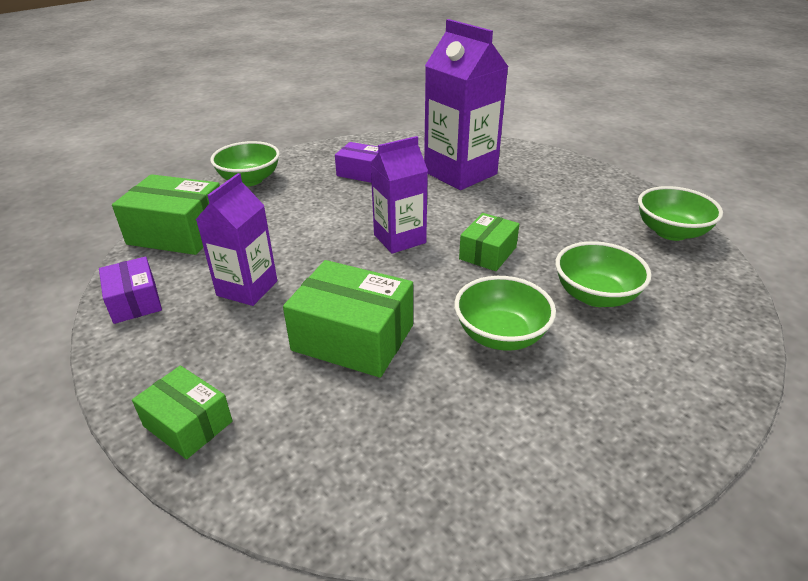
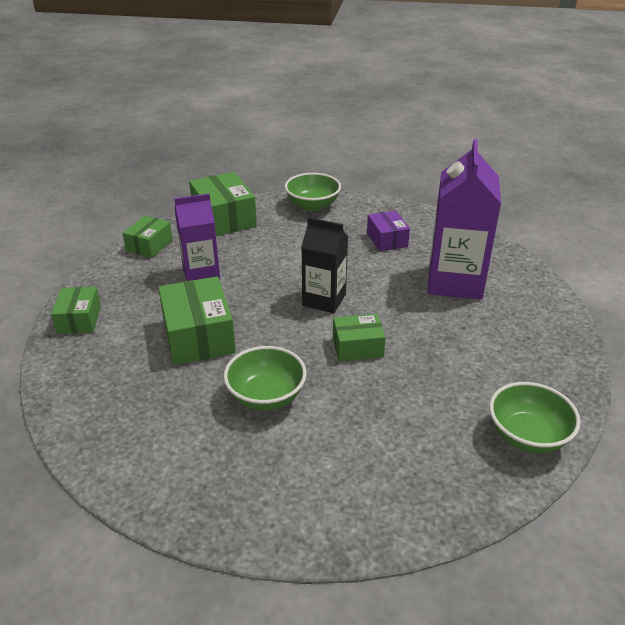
camera: 50 degrees right, 0 degrees up
(135, 301) = (149, 245): purple box -> green box
(399, 239) = (324, 300): purple carton -> black carton
(595, 295) = (367, 424): green bowl -> none

